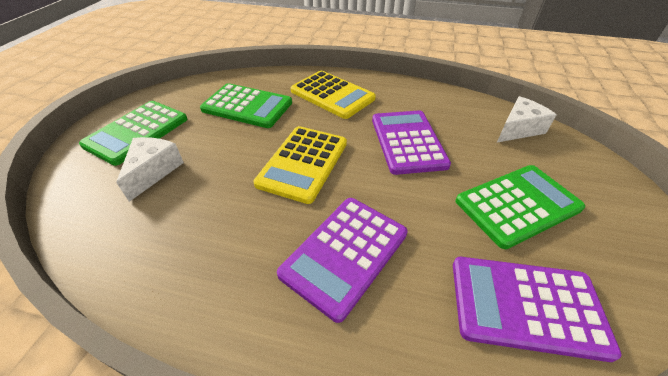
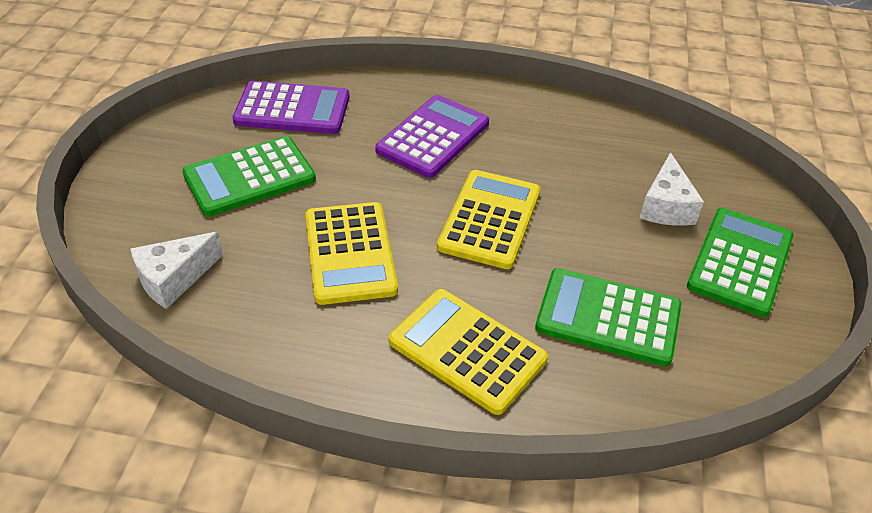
camera: 175 degrees right, 0 degrees up
(407, 142) = (350, 253): purple calculator -> yellow calculator

